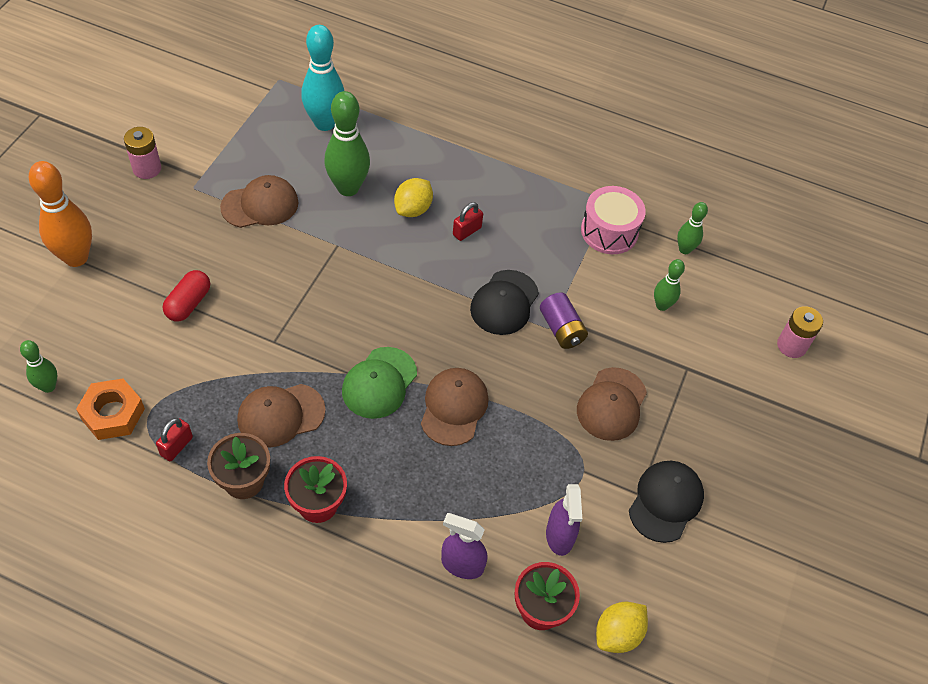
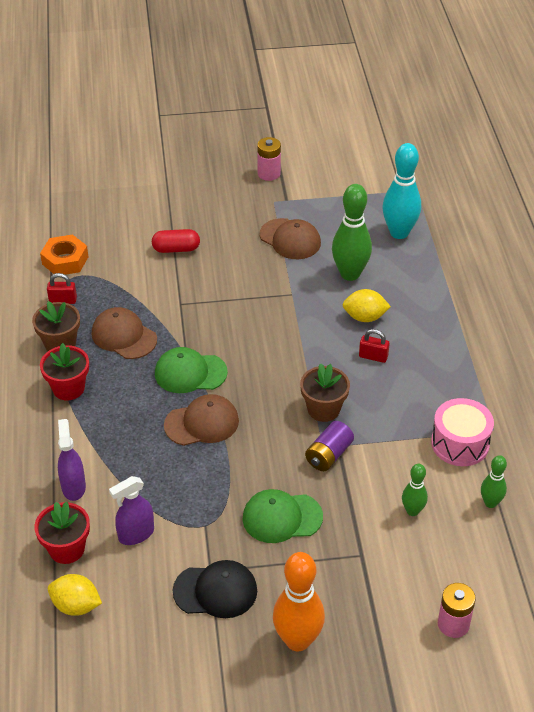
camera: 65 degrees right, 10 degrees down
(48, 386) = (63, 224): green bowling pin -> none
(76, 257) = (168, 183): orange bowling pin -> orange bowling pin (297, 640)
(504, 303) = (323, 409): black cap -> brown flower pot
(611, 404) = (282, 517): brown cap -> green cap

